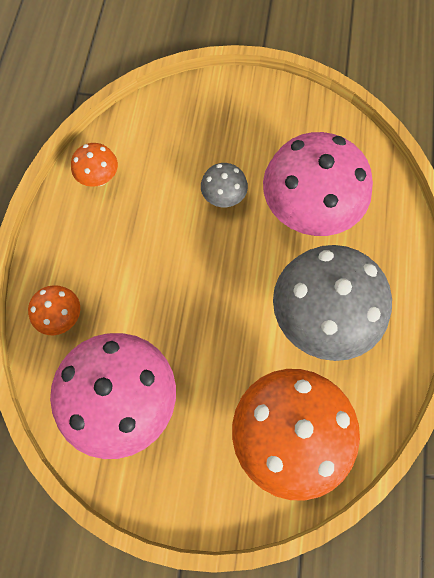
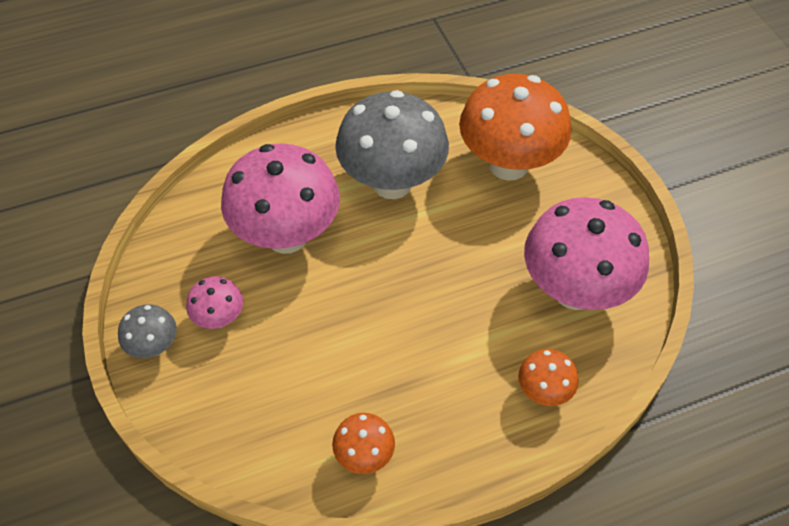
camera: 120 degrees left, 15 degrees down
(223, 198) = (314, 316): grey mushroom -> grey mushroom (154, 347)
(258, 140) = (219, 318): none -> pink mushroom

